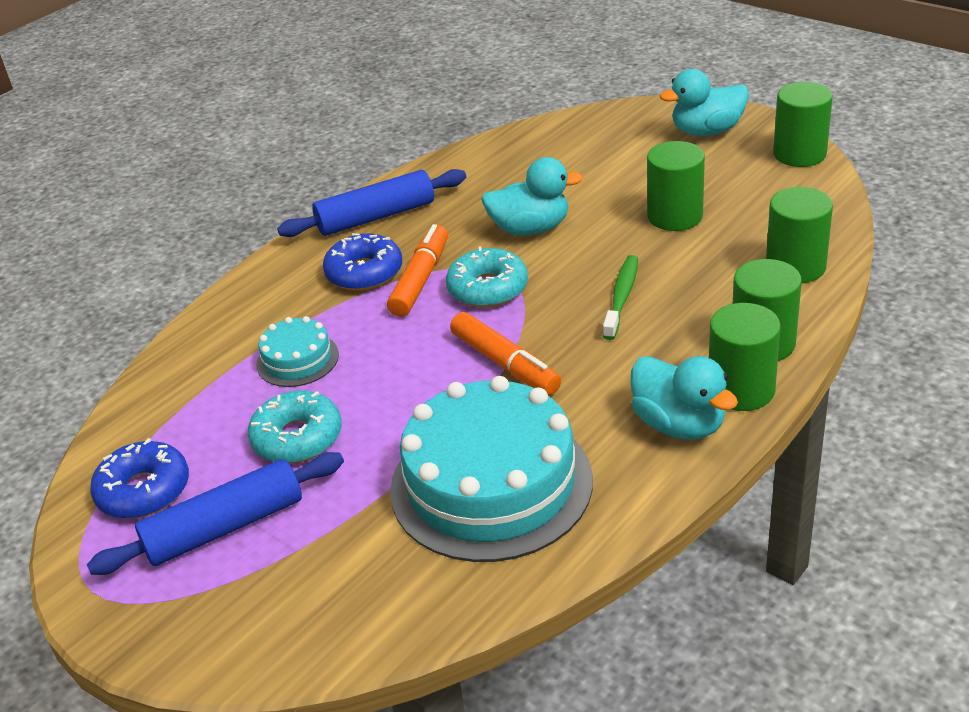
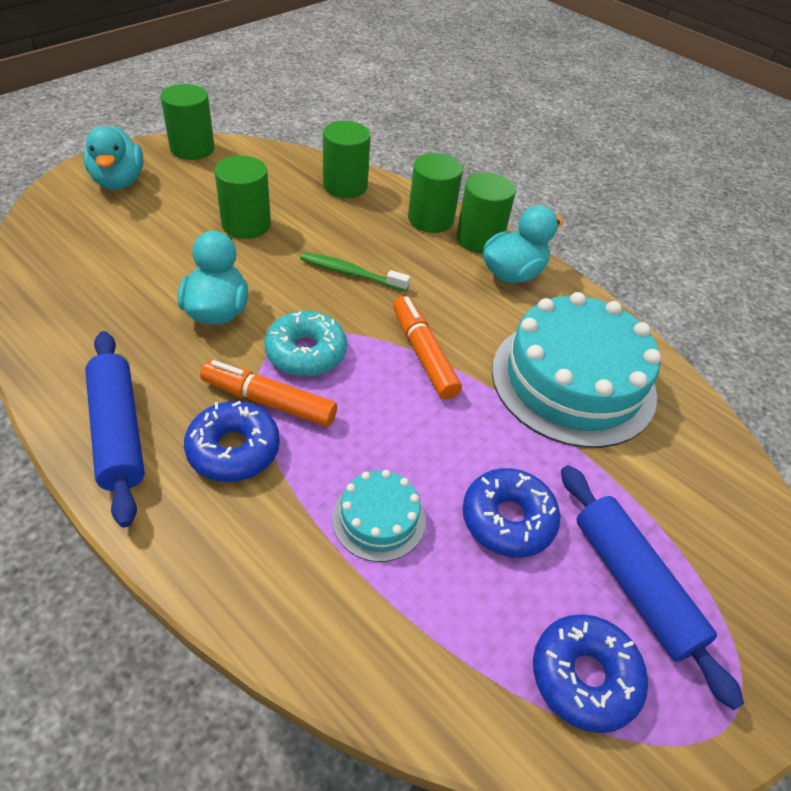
camera: 95 degrees left, 10 degrees up
(297, 438) = (508, 519): turquoise donut -> blue donut
(505, 363) = (423, 354): orange marker -> orange marker turned 75 degrees counterclockwise

